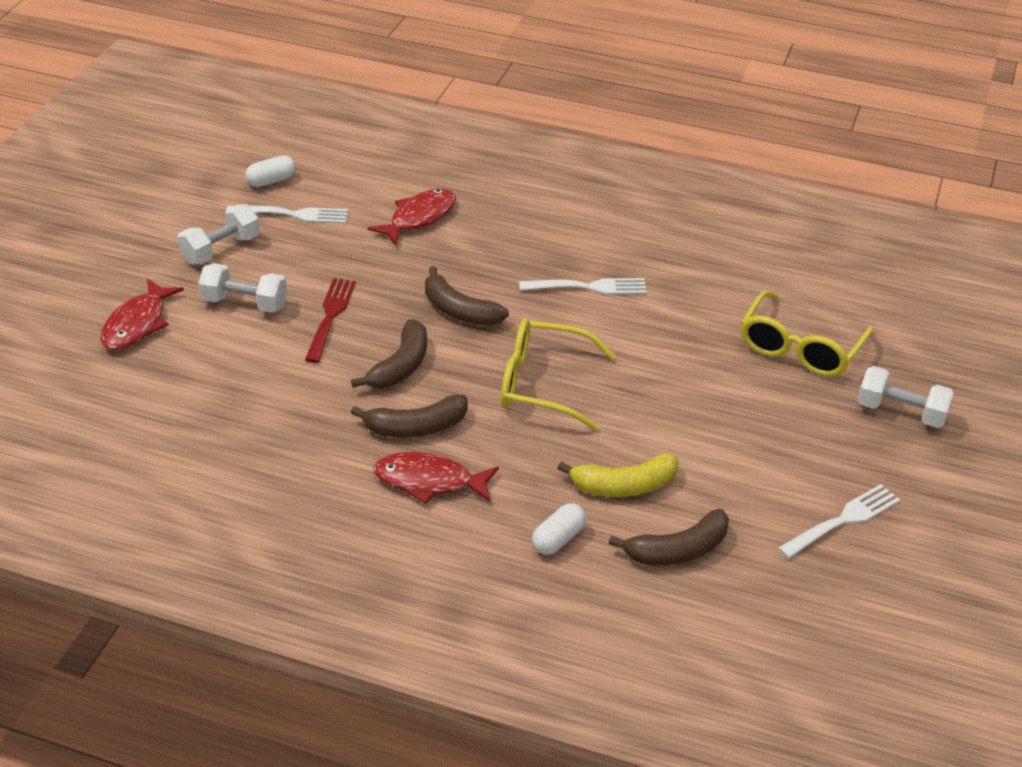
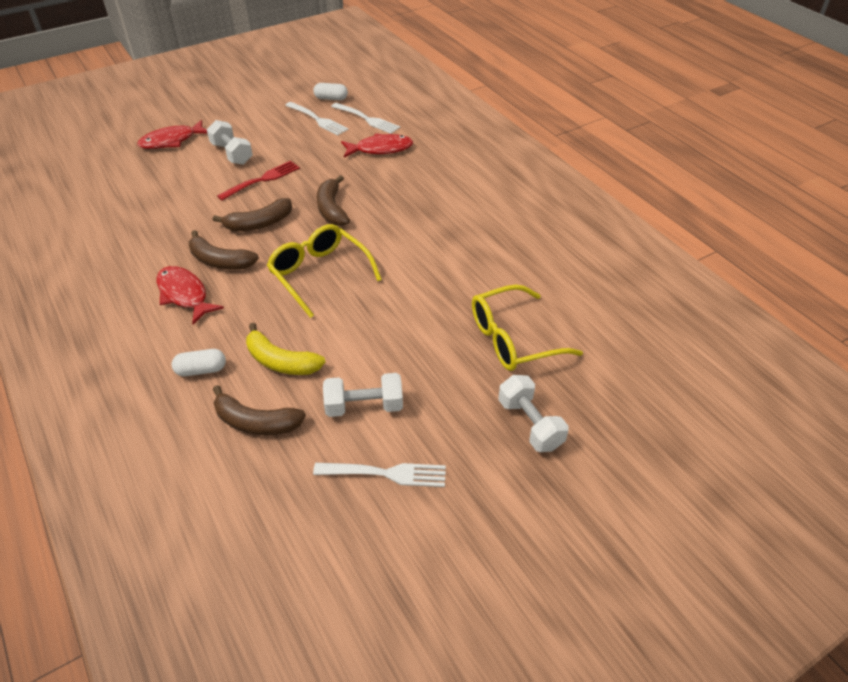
camera: 40 degrees right, 5 degrees up
(220, 249) = (259, 122): white dumbbell -> white dumbbell (364, 406)
(587, 287) = (423, 231): white fork -> white fork (366, 119)

